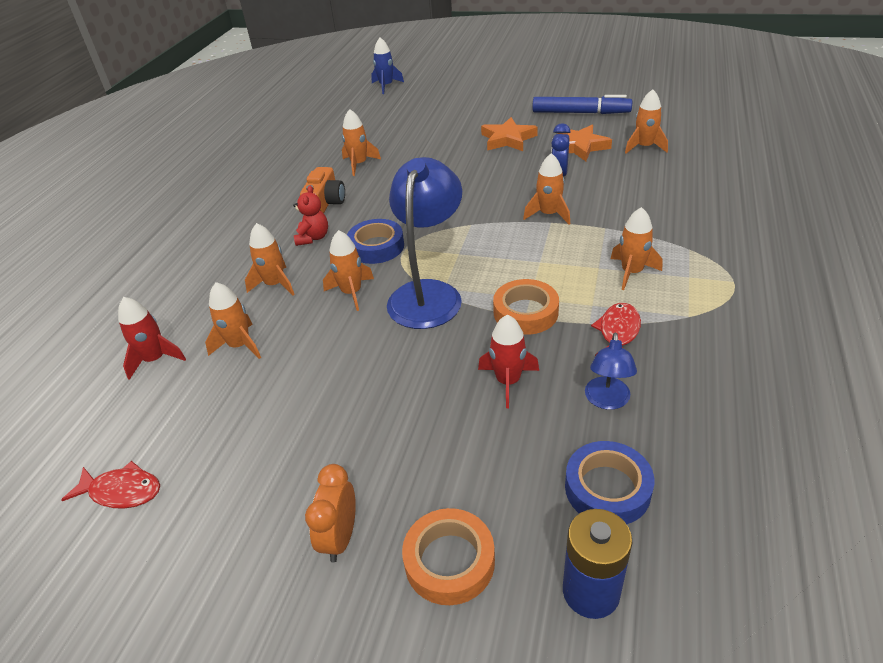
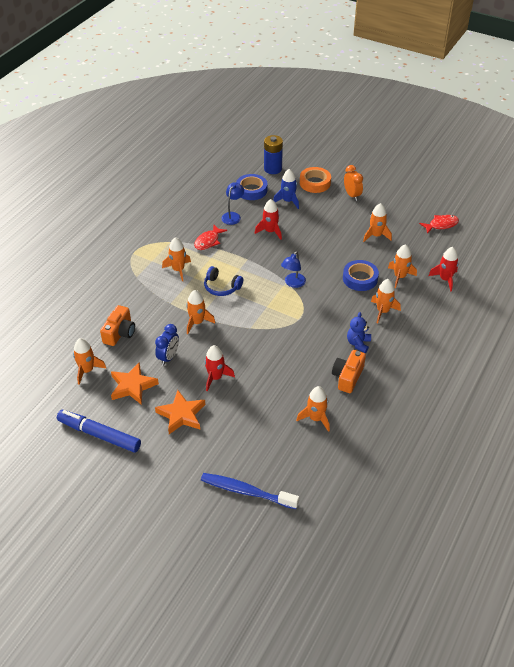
camera: 170 degrees left, 5 degrees up
(122, 491) = (441, 225): red fish -> red fish turned 135 degrees clockwise
(313, 238) = (358, 343): red teddy bear -> blue teddy bear
(340, 537) = (352, 195): orange clock -> orange clock turned 45 degrees counterclockwise
(351, 293) = (336, 294): orange rocket -> orange rocket (376, 235)
(376, 247) = (316, 324): blue tape -> blue tape (360, 278)
(386, 86) = (263, 565): blue rocket -> blue rocket (288, 201)
(415, 112) = (246, 491): none -> blue toothbrush
(428, 294) = (293, 283): blue lamp -> blue lamp, size x0.50
(489, 171) = (215, 377): none -> red rocket
(525, 312) = (246, 261): orange tape -> none
(542, 263) = (221, 287): none -> blue headphones
(642, 184) = (119, 333): none -> orange camera

